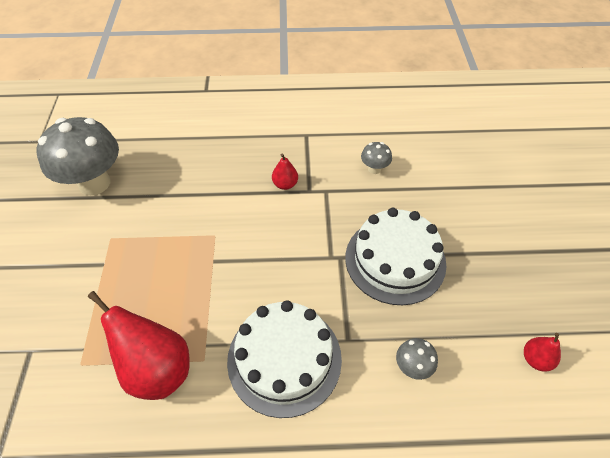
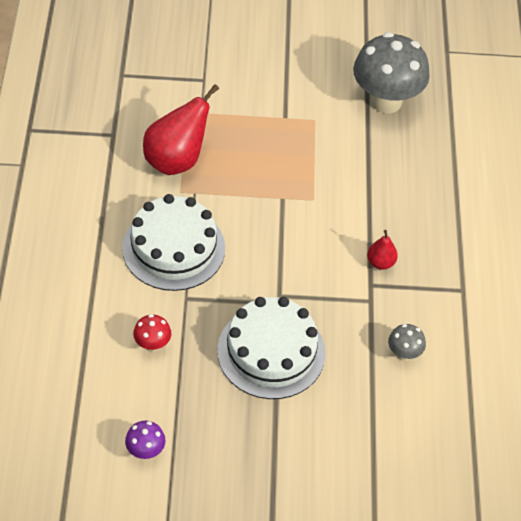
camera: 90 degrees right, 0 degrees up
(412, 367) = (152, 344): grey mushroom -> red mushroom
(536, 359) = (145, 451): red pear -> purple mushroom

